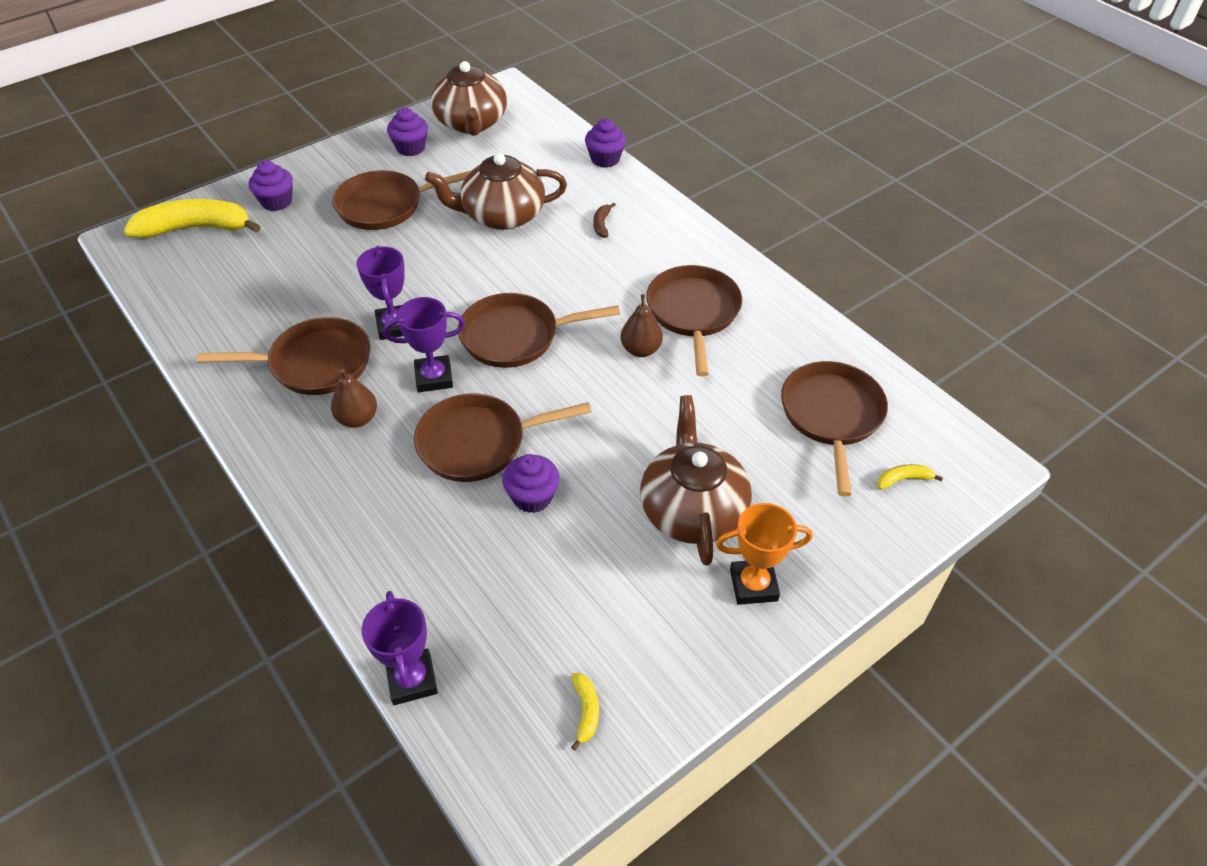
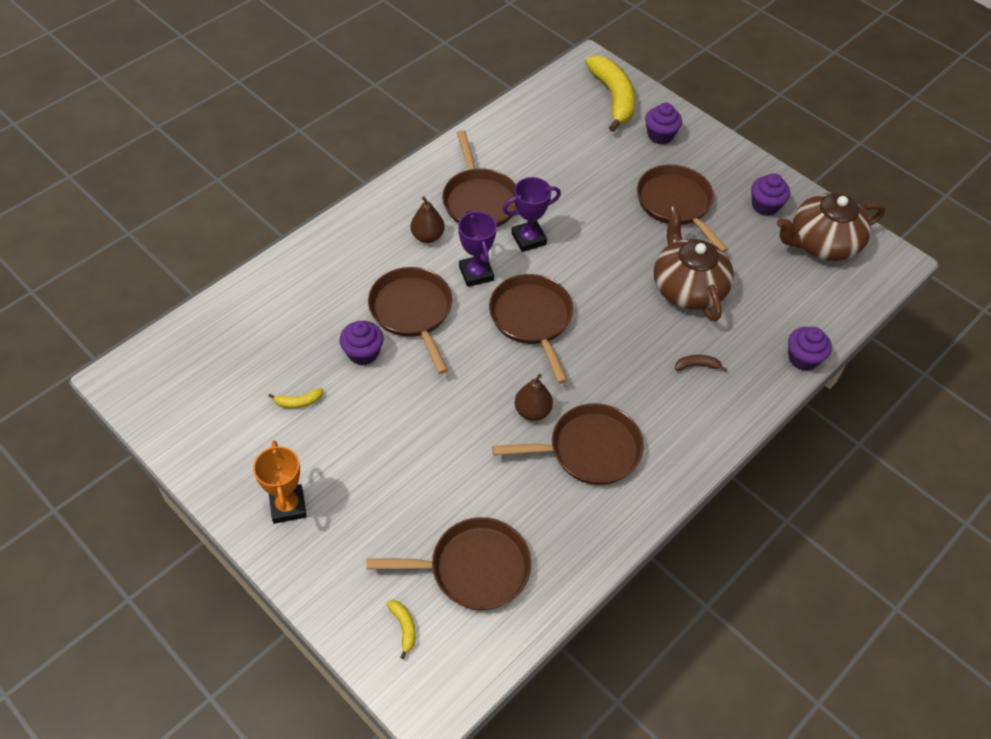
camera: 80 degrees right, 5 degrees up
(412, 679) = (211, 308): purple trophy -> none
(585, 711) = (185, 405): yellow banana -> yellow banana (298, 402)
(692, 509) = (359, 460): brown teapot -> none

